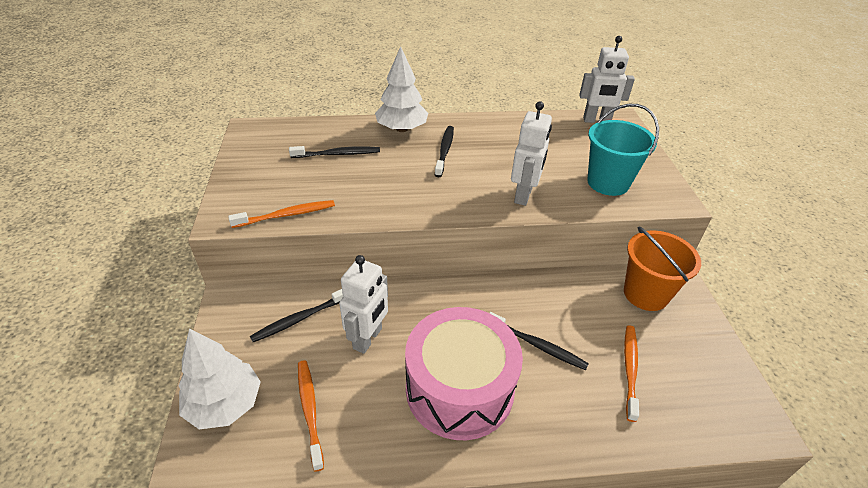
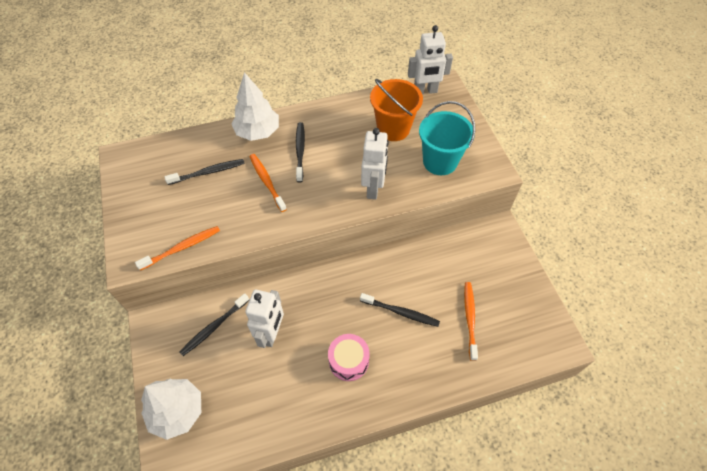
camera: 10 degrees left, 15 degrees up
(310, 410) = (242, 402): orange toothbrush -> orange toothbrush (267, 181)
(459, 388) = (348, 361): pink drum -> pink drum, size x0.50
(645, 294) = (477, 249): orange bucket -> orange bucket (393, 129)

